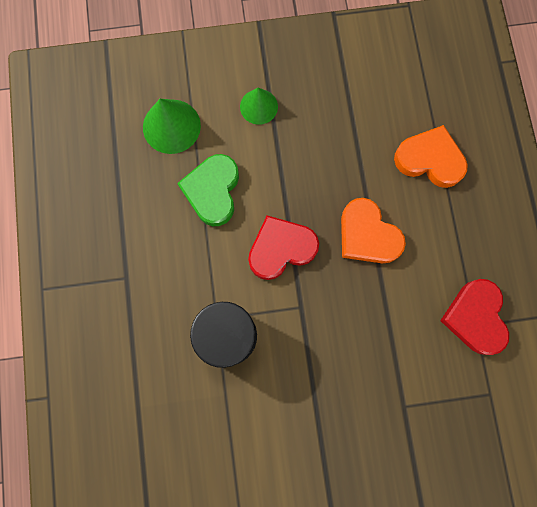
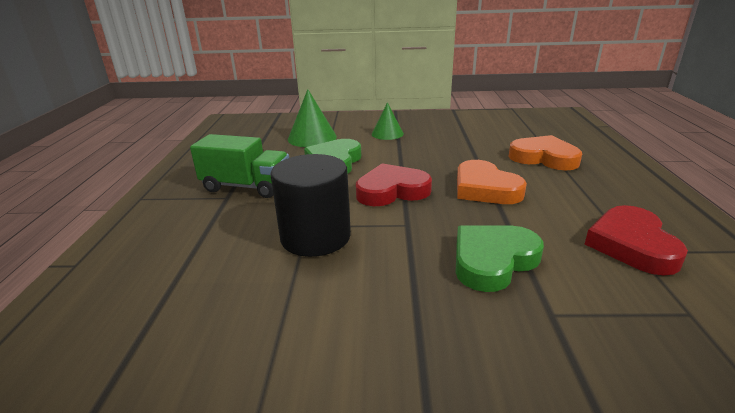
camera: 10 degrees right, 50 degrees down
(137, 255) = (246, 186): none -> green truck
(369, 352) = (492, 261): none -> green heart

